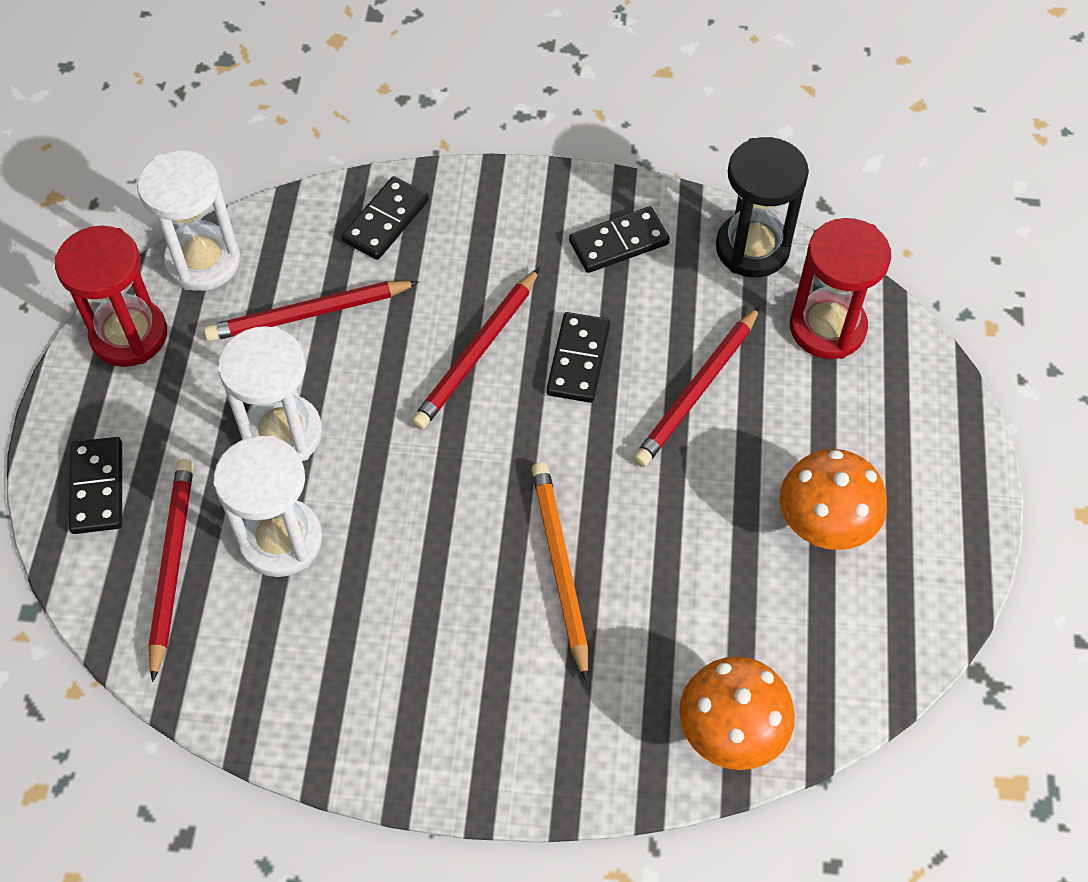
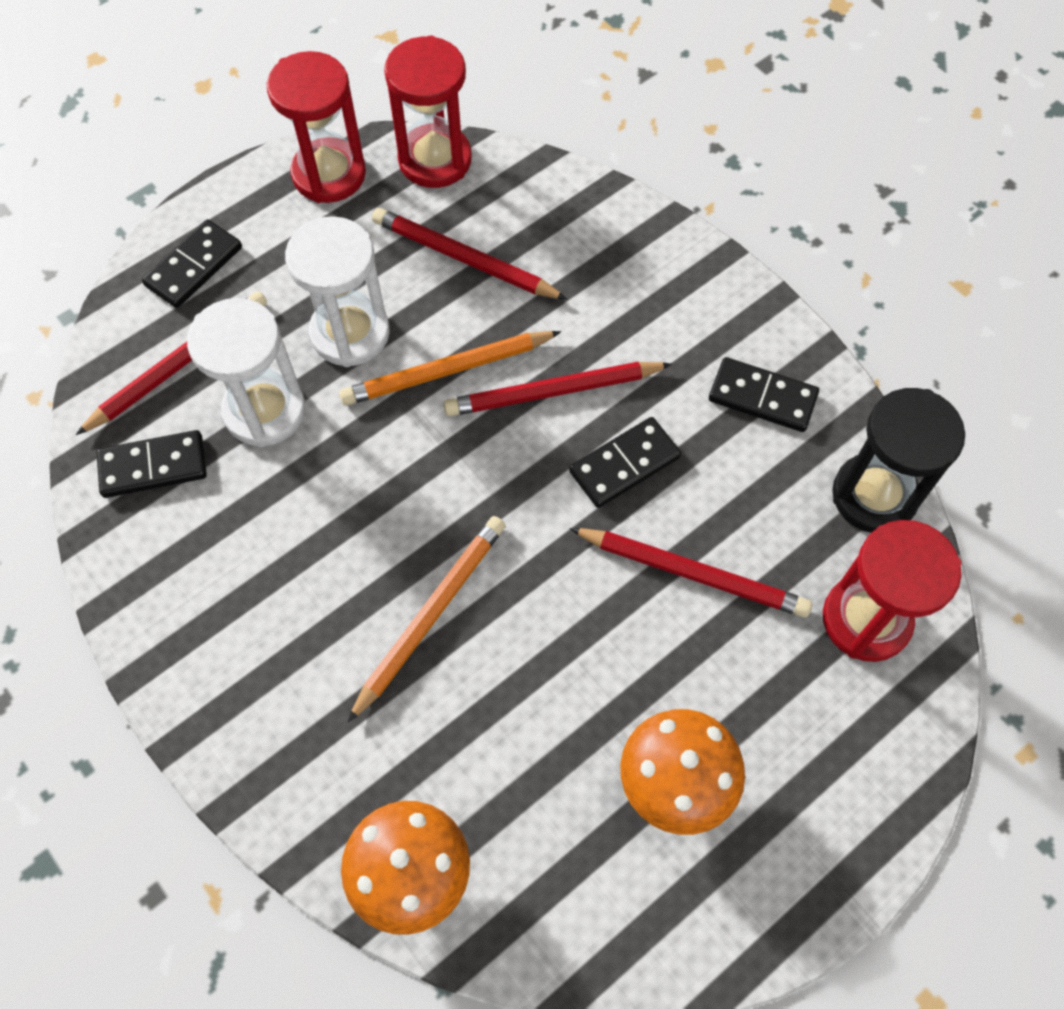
camera: 45 degrees right, 5 degrees up
(203, 261) = (435, 160): white hourglass -> red hourglass
(385, 221) = (597, 232): black domino -> black domino (153, 466)
(386, 400) = (447, 371): none -> orange pencil
(697, 391) = (693, 573): red pencil -> red pencil turned 150 degrees counterclockwise

